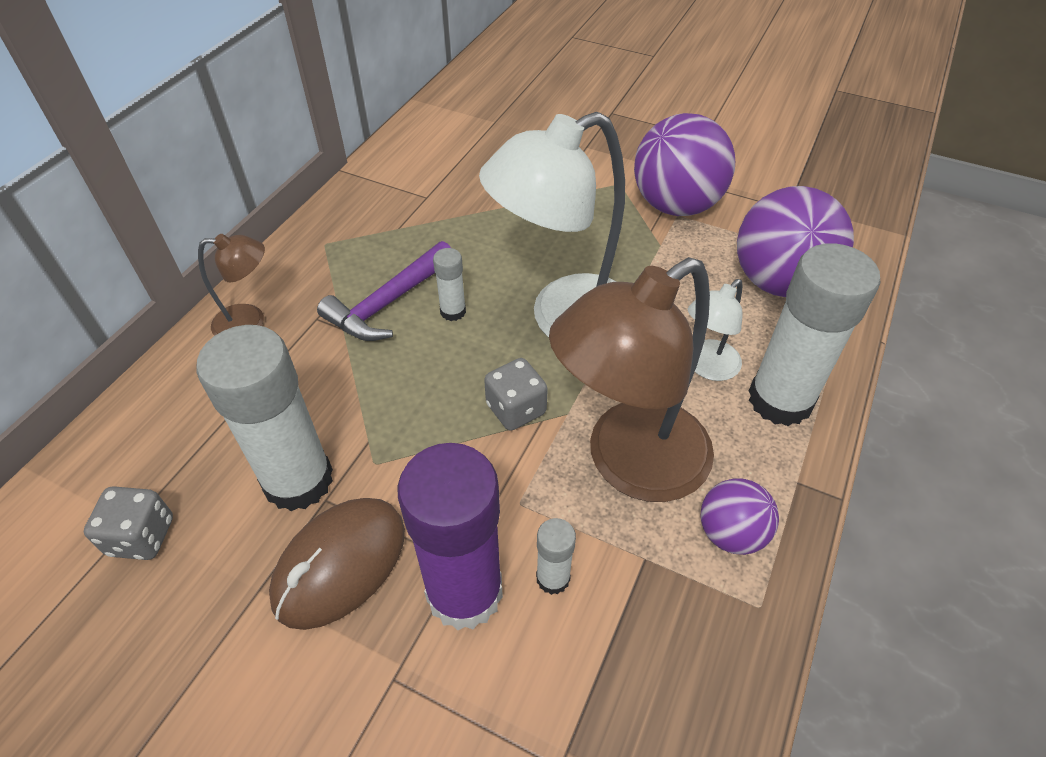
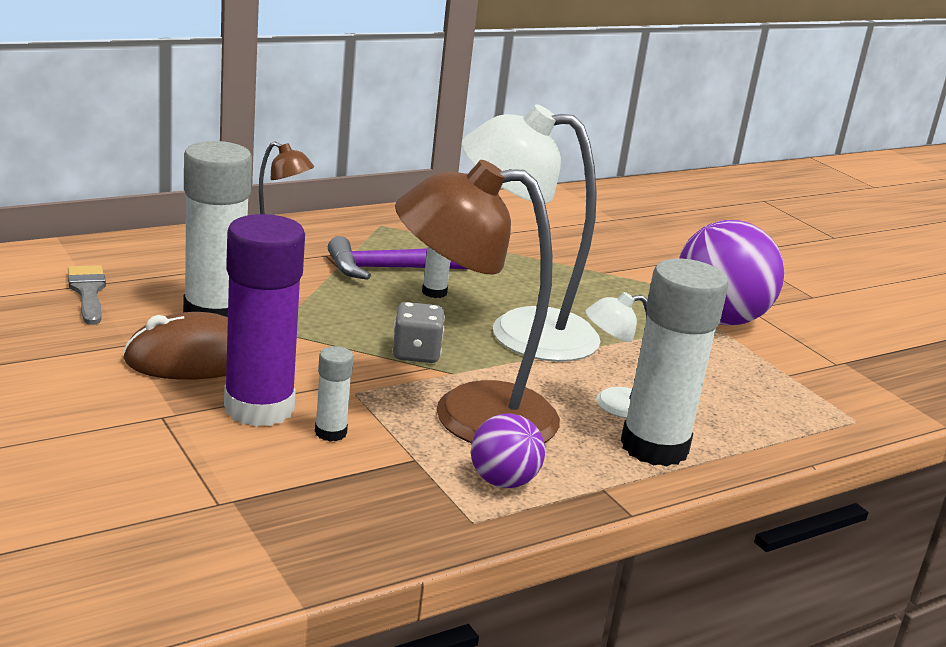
camera: 30 degrees right, 25 degrees down
(142, 536) = (88, 292): grey dice -> grey brush
(778, 282) = (756, 394): purple ball -> none

